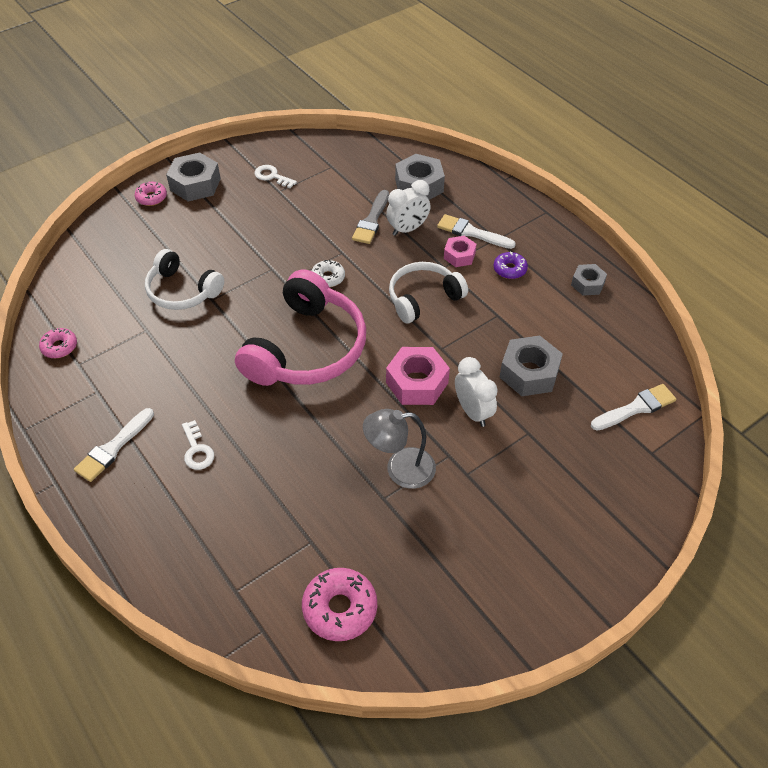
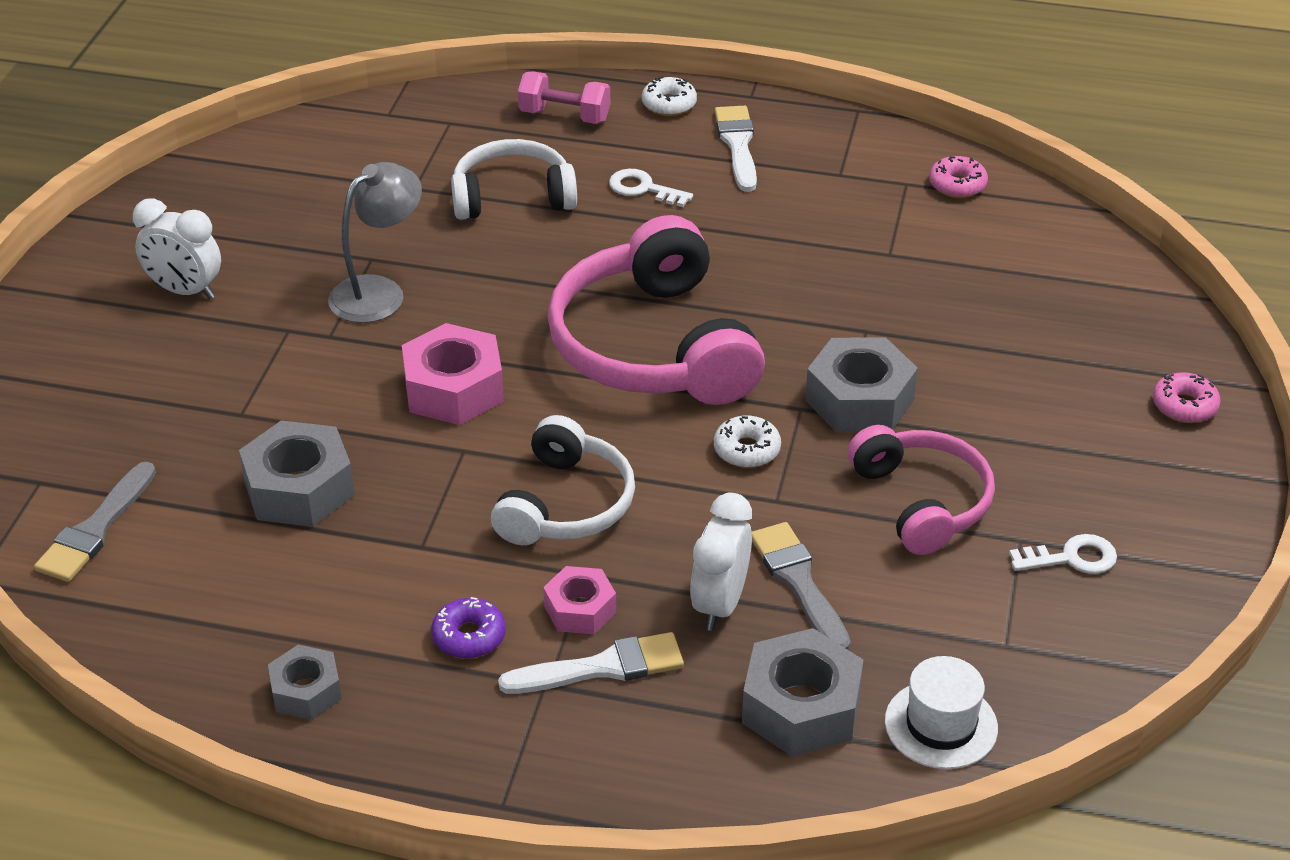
camera: 140 degrees right, 10 degrees down
(103, 509) = (669, 104): none -> white donut
(168, 544) = (564, 116): none -> pink dumbbell
(182, 291) = (920, 317): white headphones -> white headphones (512, 196)
(195, 184) = (1162, 466): grey nut -> grey nut (859, 400)
(292, 221) = (922, 501): none -> pink headphones
(340, 608) = (325, 161): pink donut -> none
(382, 158) = (941, 725): none -> white hat
(473, 412) = (341, 397): white clock -> white clock (185, 291)
(636, 408) = (95, 529): white brush -> grey brush

